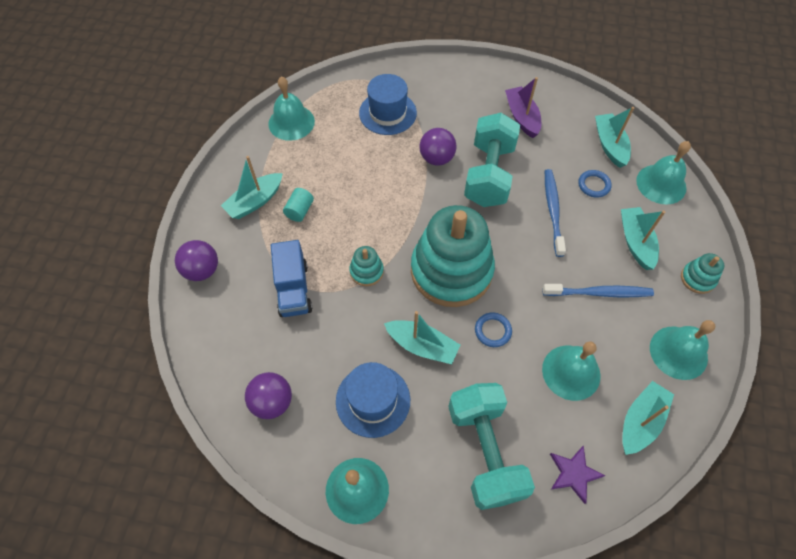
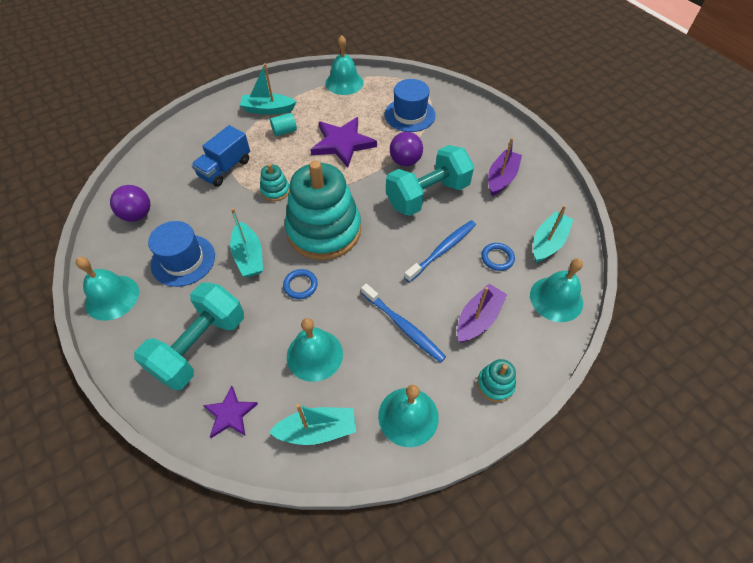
camera: 45 degrees right, 5 degrees down
(202, 270) = (196, 124): purple ball -> none
(366, 182) = (342, 143): none -> purple star
(635, 242) = (478, 319): turquoise boat -> purple boat

